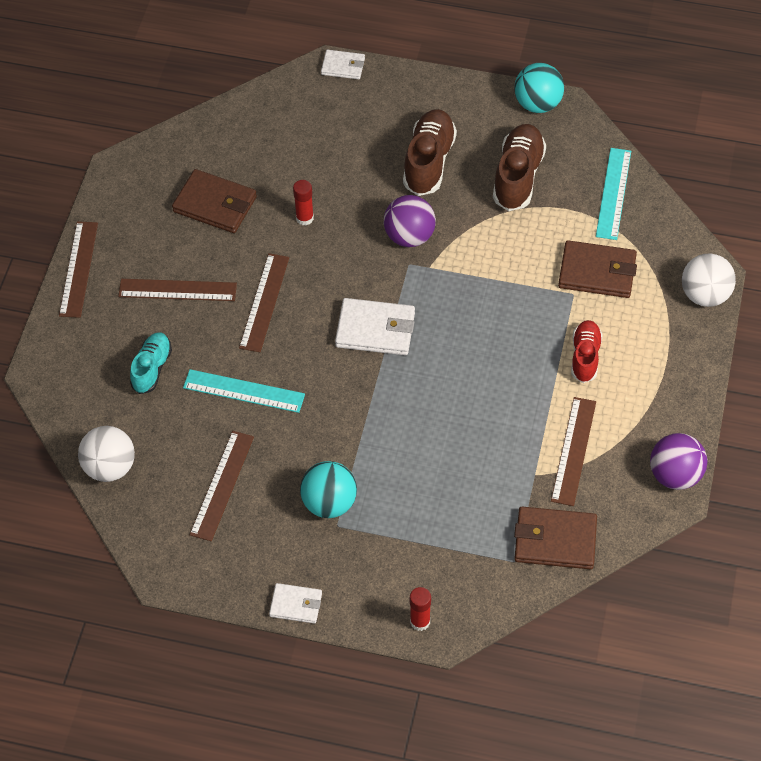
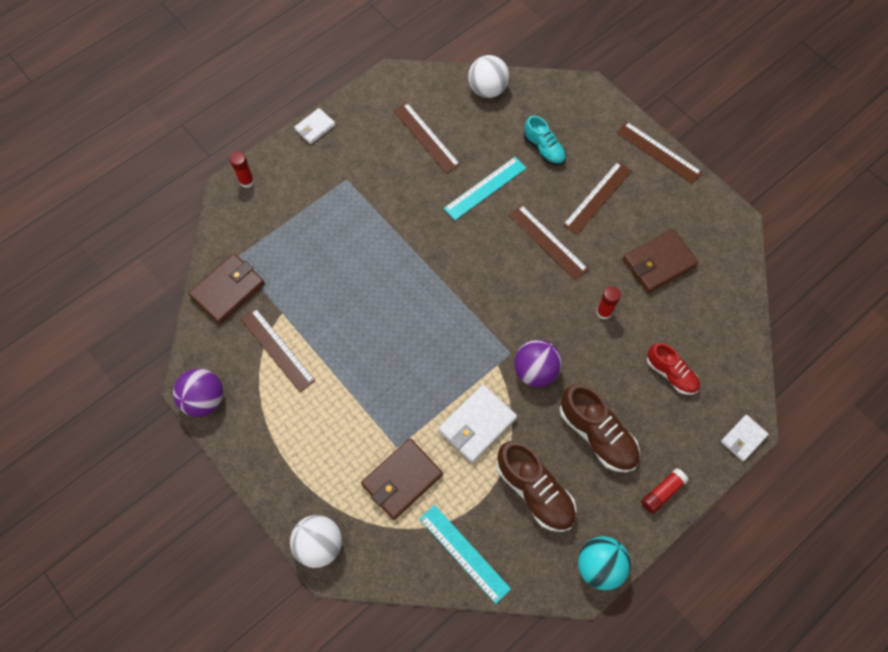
camera: 125 degrees right, 10 degrees up
(329, 503) = (365, 185): turquoise ball -> none
(375, 330) = (471, 294): white wallet -> white wallet (477, 424)
(439, 95) = (662, 492): none -> red glue stick
(585, 357) = (339, 413): red shoe -> red shoe (671, 373)

